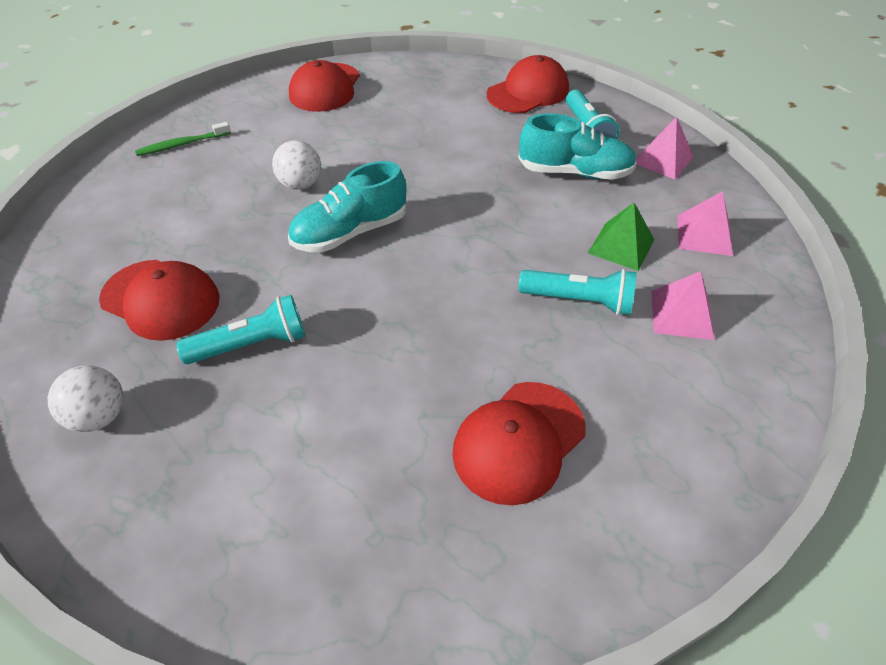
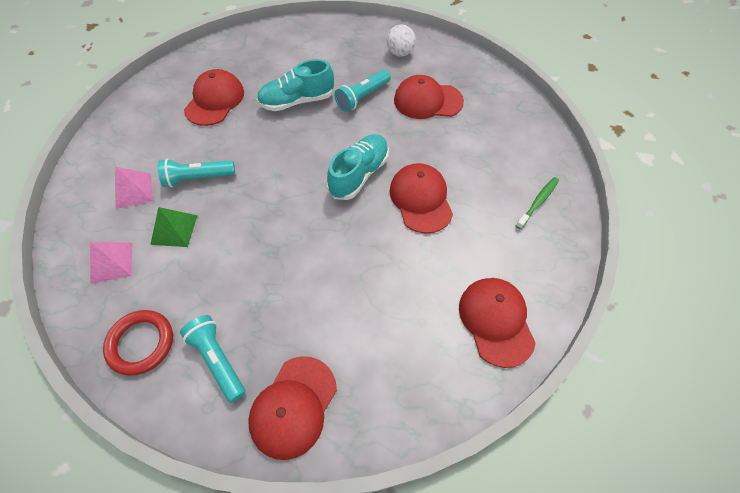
camera: 155 degrees right, 10 degrees up
(301, 184) = (421, 199): white ball -> red cap
(574, 172) = (219, 294): turquoise shoe -> turquoise shoe (297, 101)
(663, 160) = (141, 343): pink pyramid -> red ring

